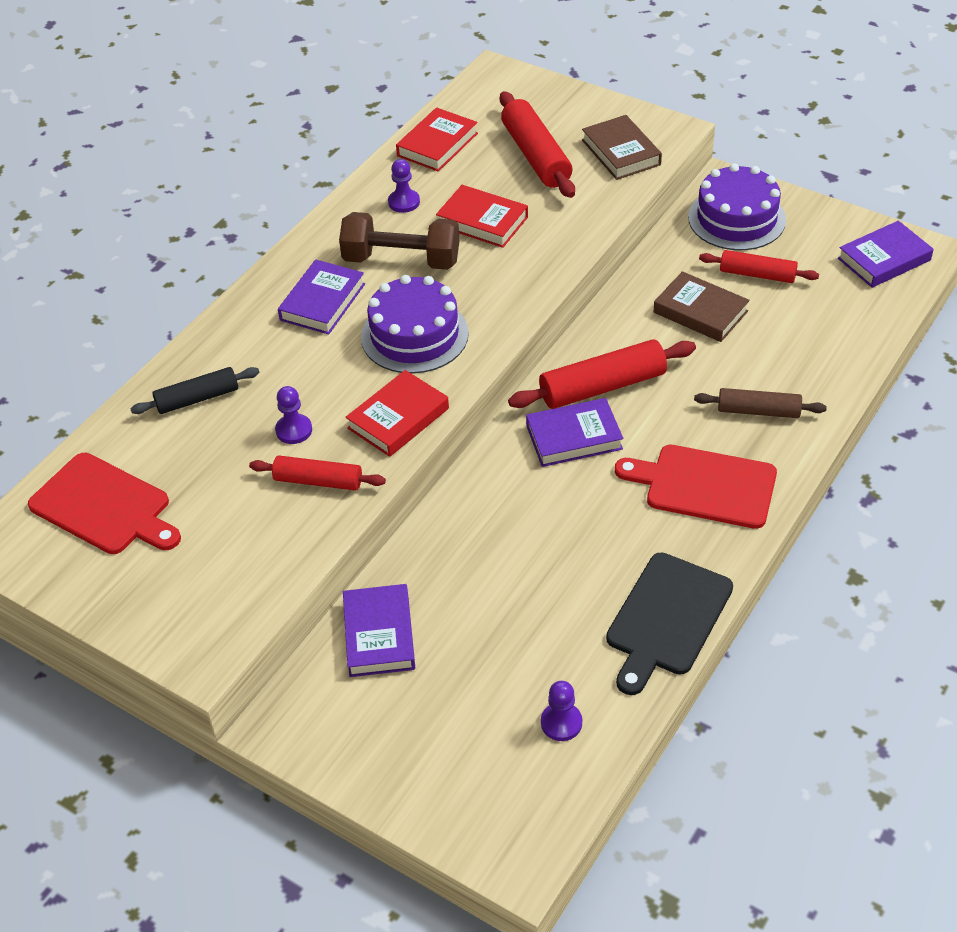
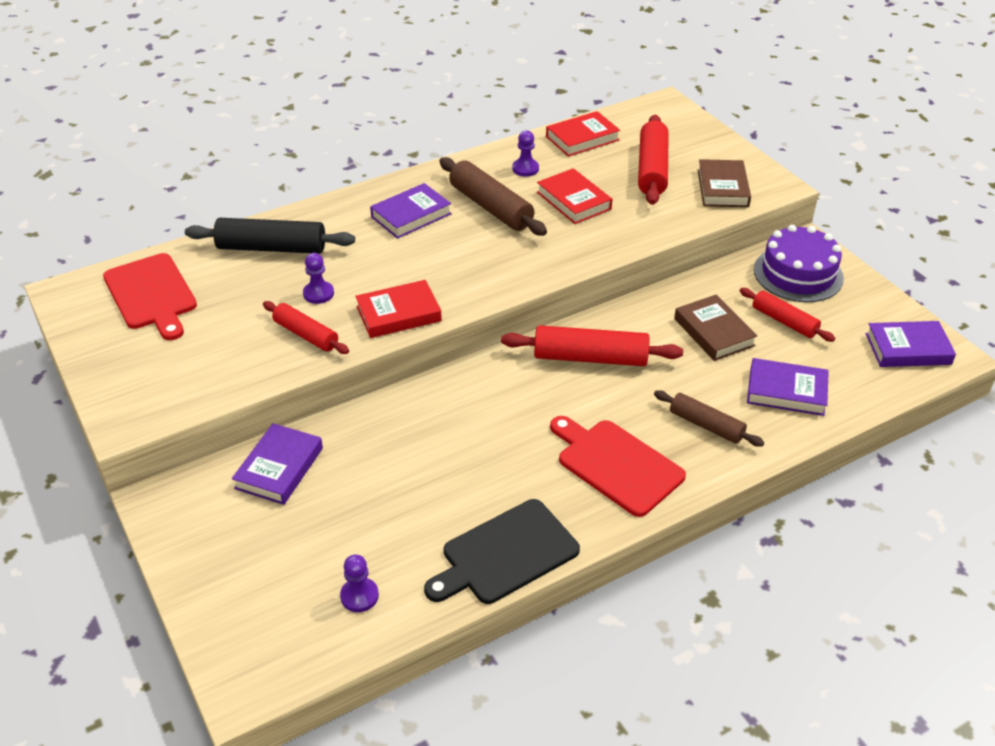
camera: 25 degrees right, 5 degrees down
(197, 398) = (272, 248): black rolling pin -> black rolling pin, size x1.58
(401, 260) = (491, 207): brown dumbbell -> brown rolling pin
(414, 335) = (458, 261): purple cake -> none
(574, 437) = (538, 386): purple book -> purple book (786, 391)

